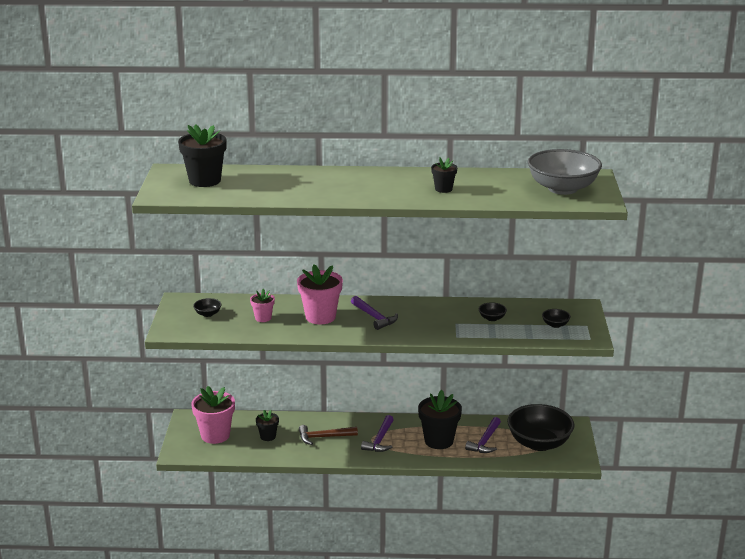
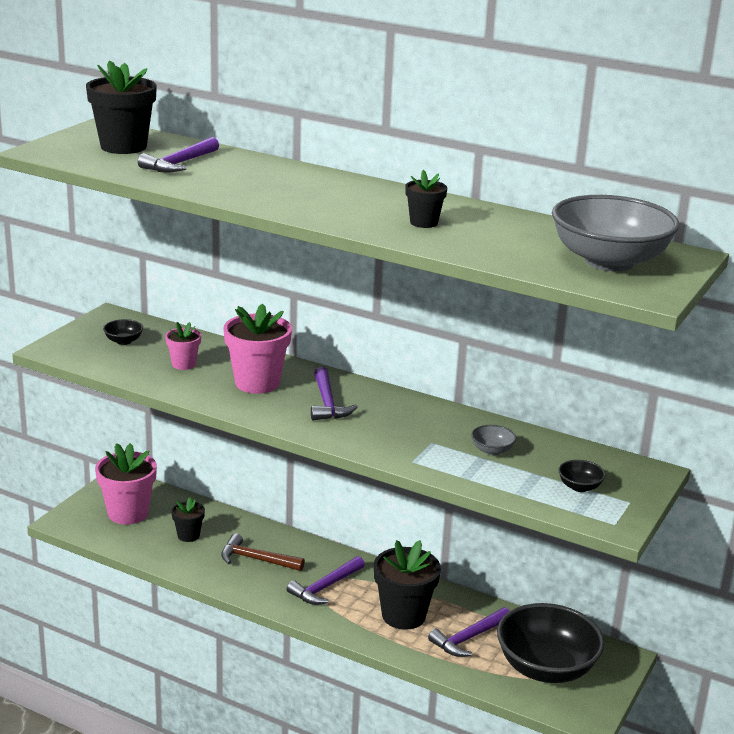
camera: 25 degrees right, 0 degrees up
(256, 184) = (179, 163): none -> purple hammer
(492, 318) = (492, 450): black bowl -> grey bowl

